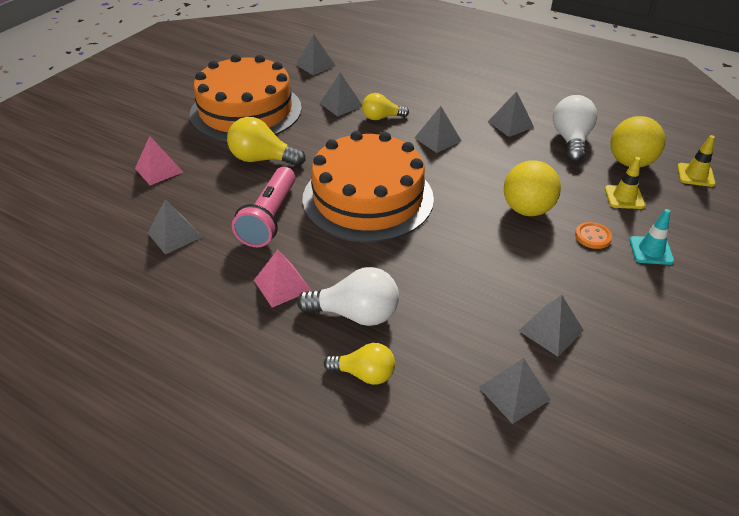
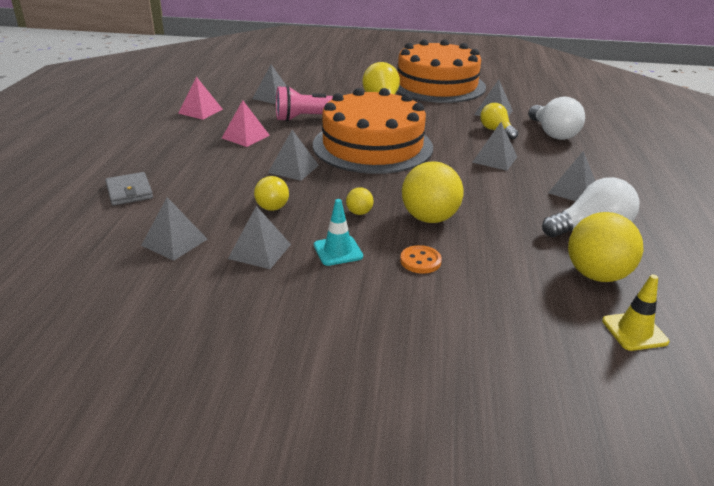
camera: 65 degrees right, 10 degrees down
(159, 170) = (335, 78): pink pyramid -> pink pyramid (200, 111)
(315, 65) = (539, 93): grey pyramid -> grey pyramid (293, 168)
(355, 314) = (231, 166): white light bulb -> white light bulb (553, 133)
(364, 374) = (171, 179): yellow light bulb -> yellow light bulb (271, 204)
(378, 420) = (129, 191): none -> grey wallet
(502, 247) = (359, 213): none -> yellow ball
(624, 197) = (516, 276): yellow traffic cone -> none
(651, 250) = (430, 302): turquoise traffic cone -> turquoise traffic cone (338, 251)

